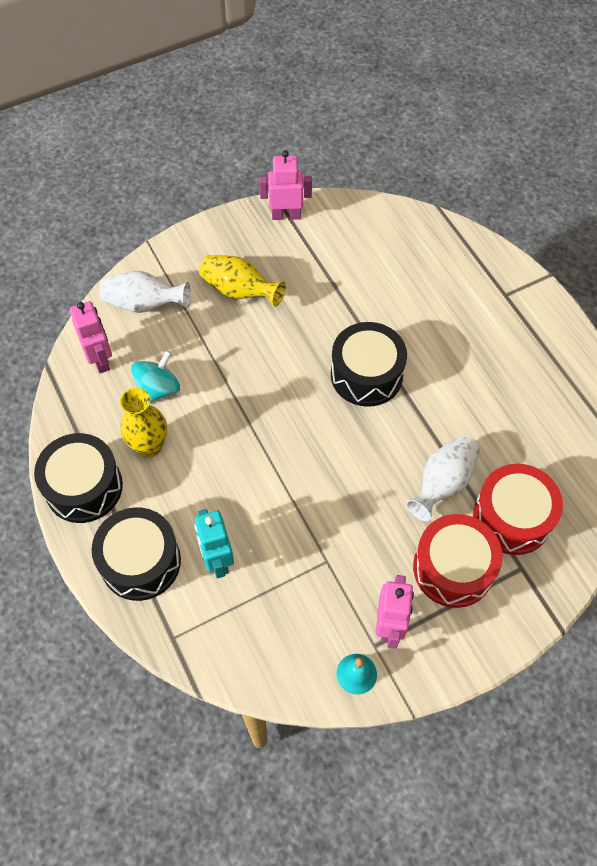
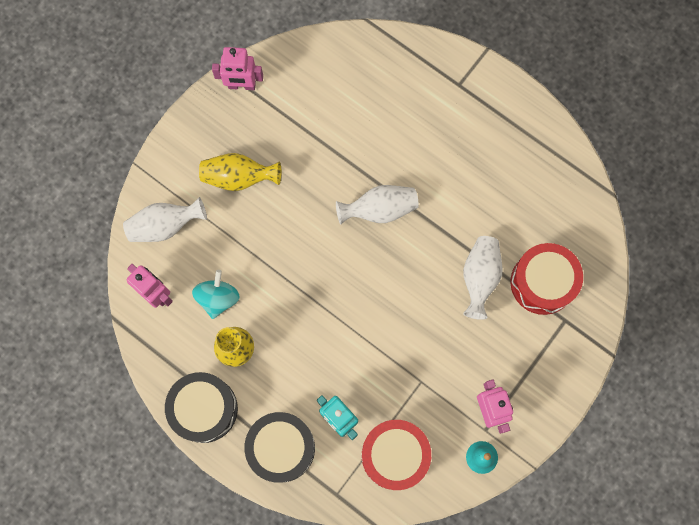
camera: 25 degrees left, 15 degrees up
(286, 215) = (242, 85): pink robot -> pink robot turned 150 degrees counterclockwise
(366, 375) = (379, 209): black drum -> white vase
(453, 568) = (516, 344): red drum -> red drum (394, 455)

